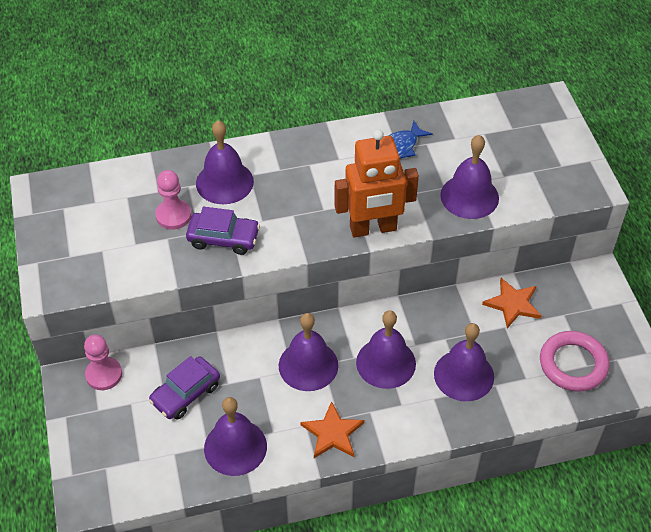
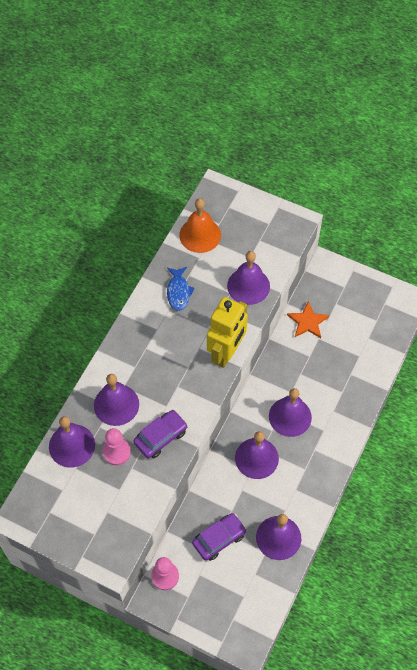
camera: 50 degrees left, 10 degrees up
(185, 393) = (219, 539): purple car -> purple car turned 120 degrees counterclockwise
(332, 433) = (312, 479): orange star -> none
(373, 229) = (226, 352): orange robot -> yellow robot
(464, 375) = (331, 384): purple bell -> purple bell (72, 445)
(481, 122) = (200, 235): none -> orange bell
(573, 364) = (370, 326): pink ring -> none

